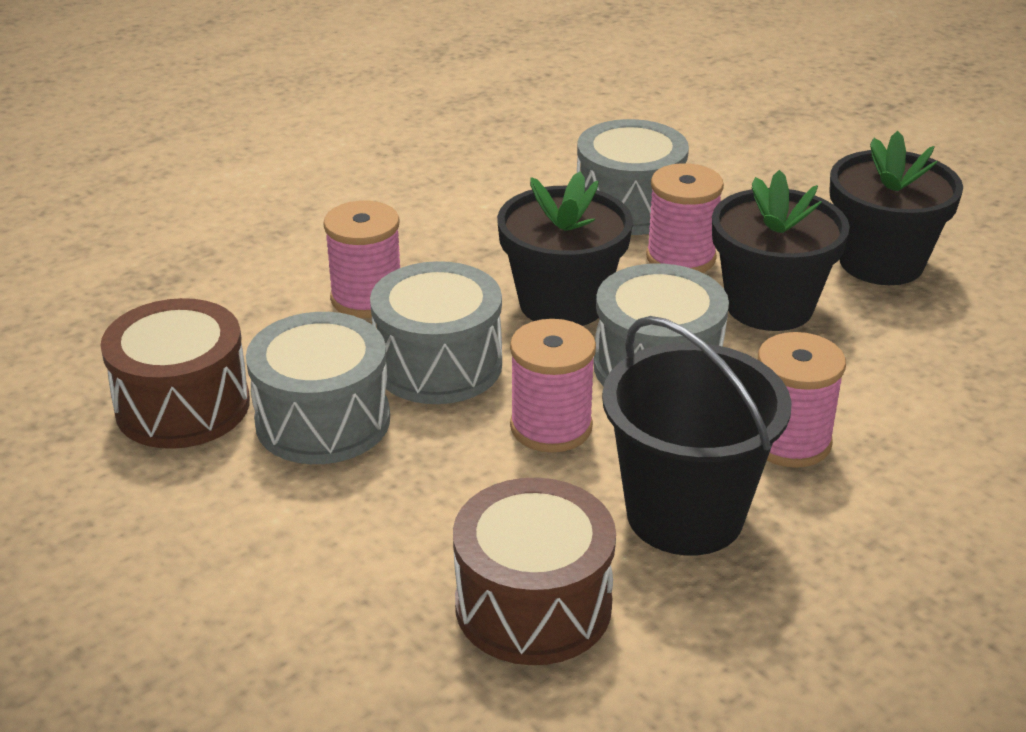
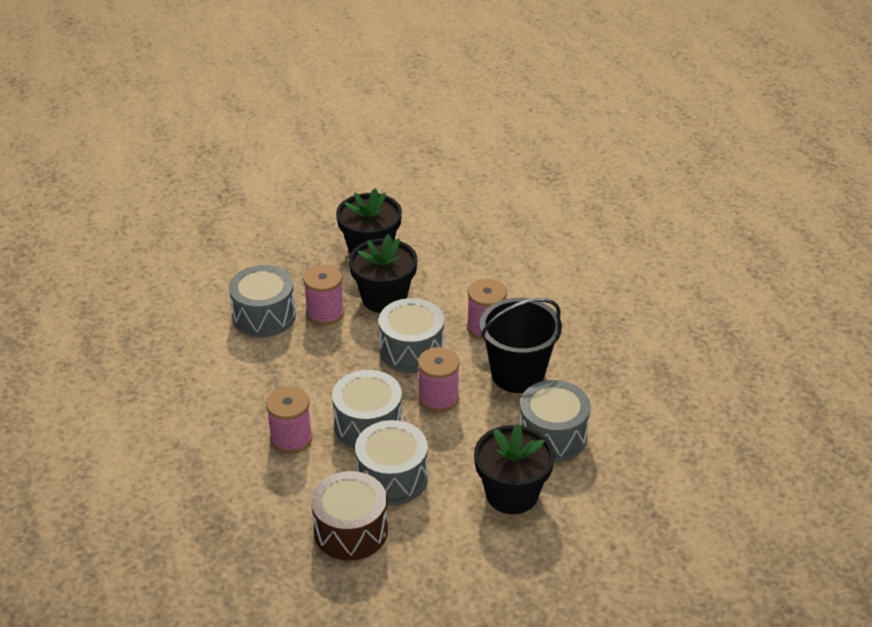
camera: 70 degrees left, 5 degrees up
(533, 605) = (552, 436): brown drum -> grey drum
(562, 303) = (340, 366): black flower pot -> black flower pot (512, 494)

